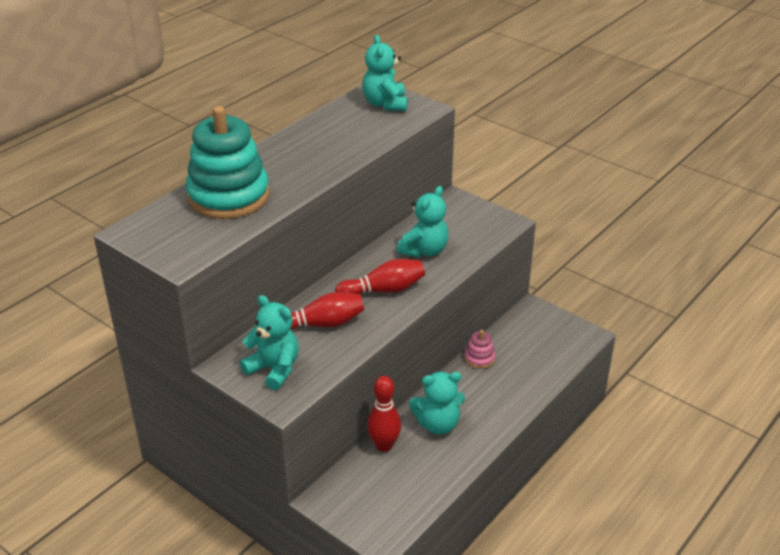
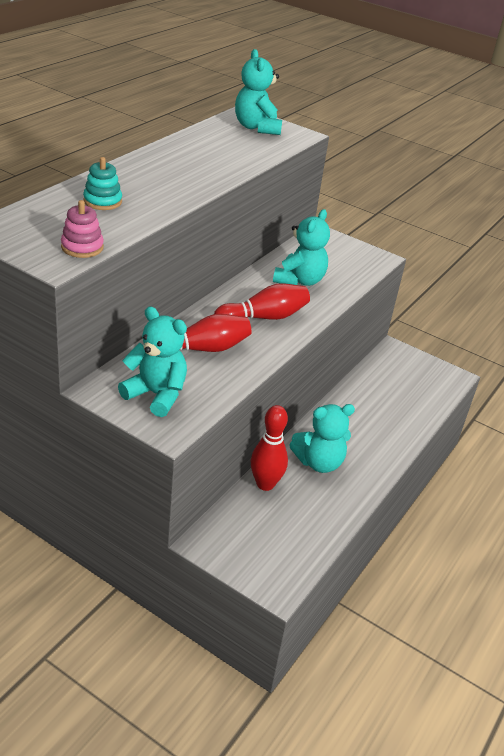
camera: 10 degrees left, 0 degrees up
(228, 196) = (102, 201): turquoise stacking toy -> turquoise stacking toy, size x0.41
(479, 358) = (350, 397): pink stacking toy -> pink stacking toy (82, 247)

